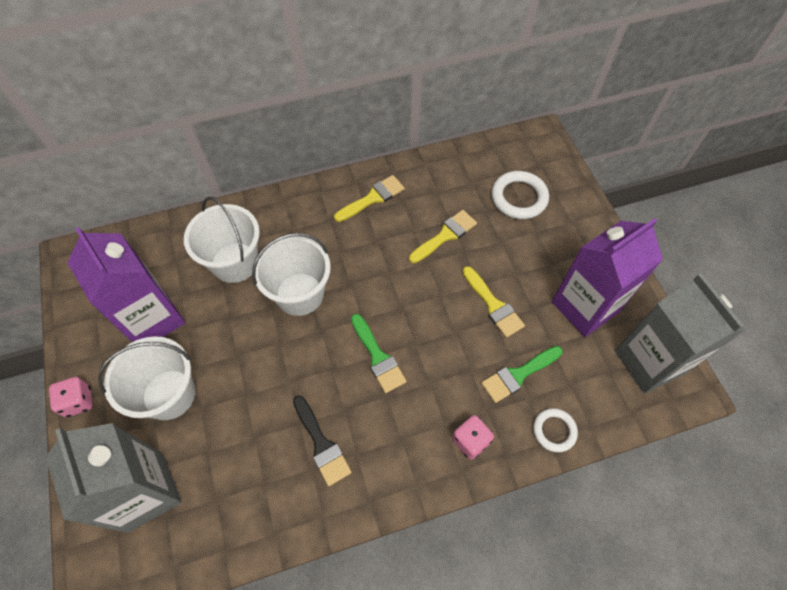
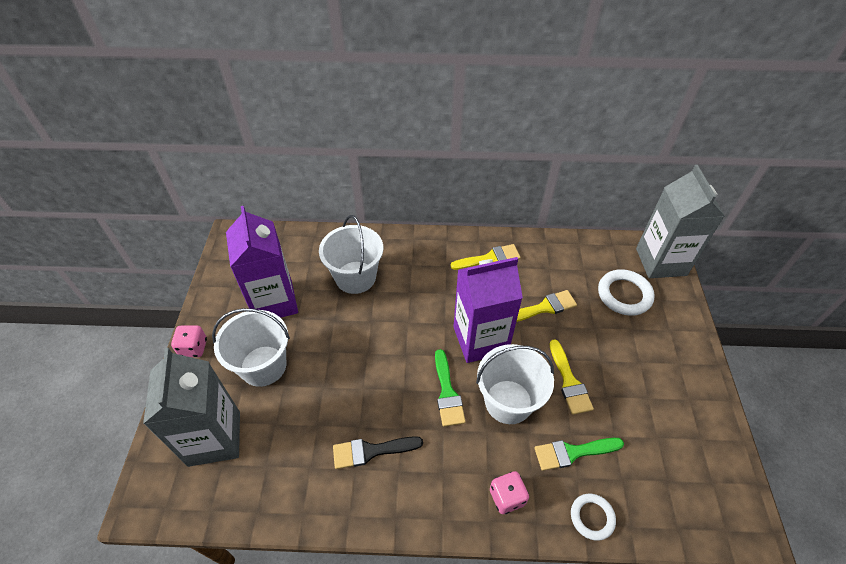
camera: 20 degrees right, 10 degrees down
(300, 294) = (399, 319): white bucket -> white bucket (508, 401)
(321, 444) = (371, 451): black brush -> black brush turned 90 degrees clockwise
(585, 307) = (659, 411): purple carton -> purple carton (480, 339)
(649, 362) = (712, 485): grey carton -> grey carton (661, 262)

